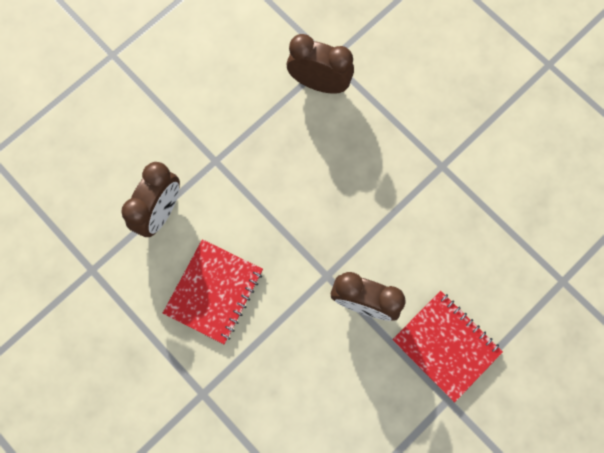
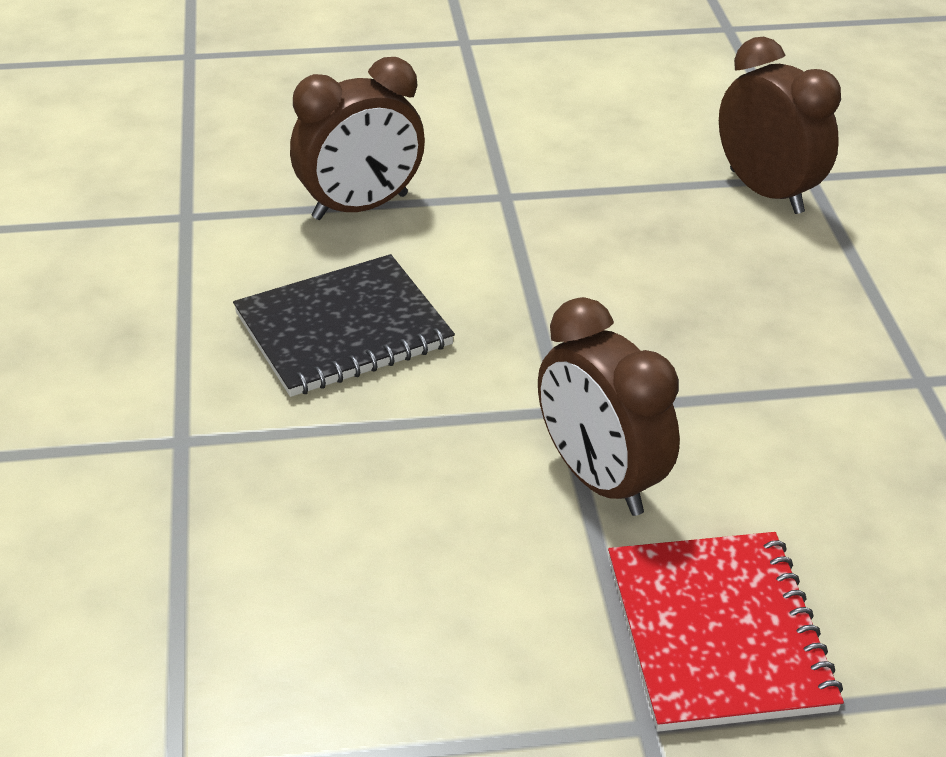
camera: 35 degrees right, 35 degrees down
(214, 292) = (343, 329): red notebook -> black notebook

